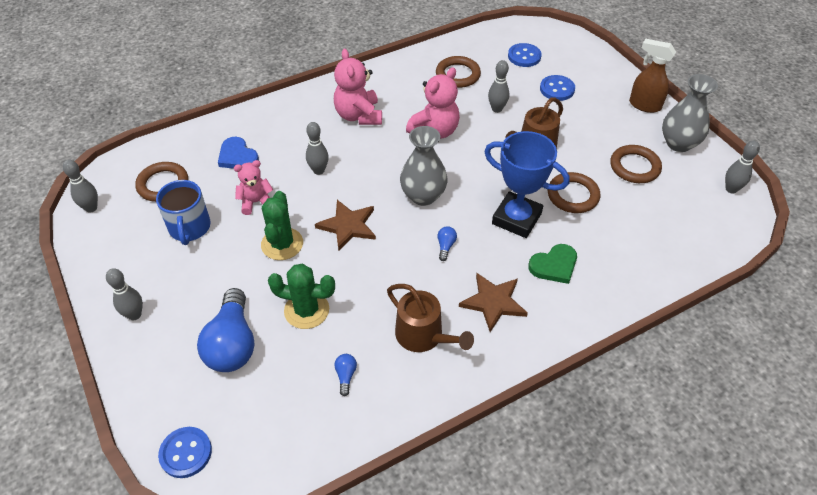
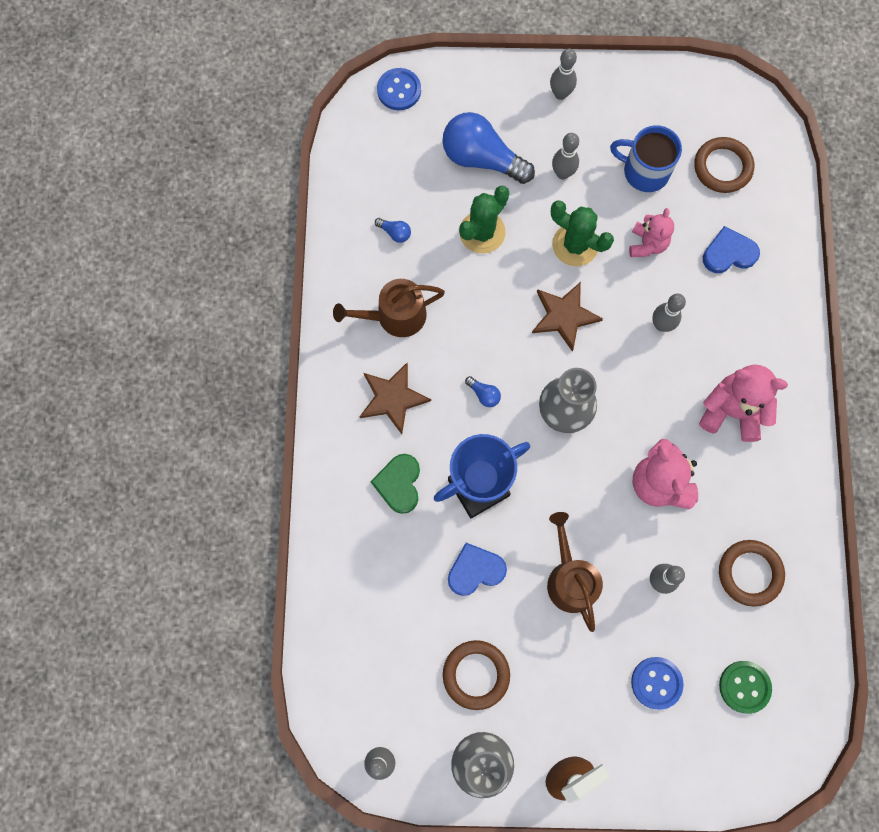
camera: 120 degrees right, 25 degrees up
(91, 208) = (722, 94): grey bowling pin -> grey bowling pin (562, 173)
(524, 56) = (744, 687): blue button -> green button
(573, 195) = (475, 570): brown ring -> blue heart

